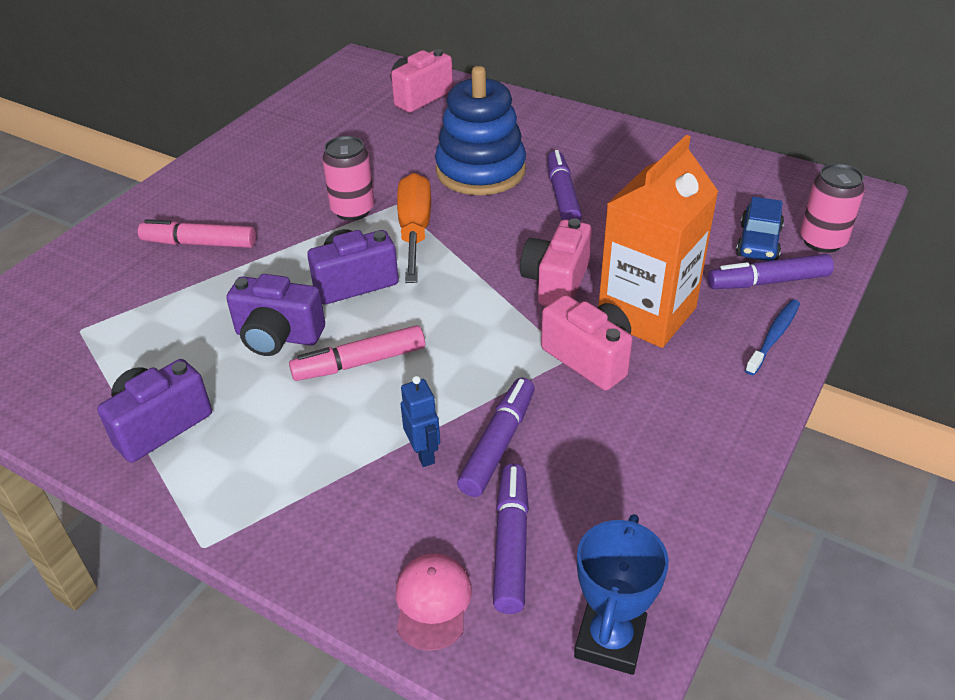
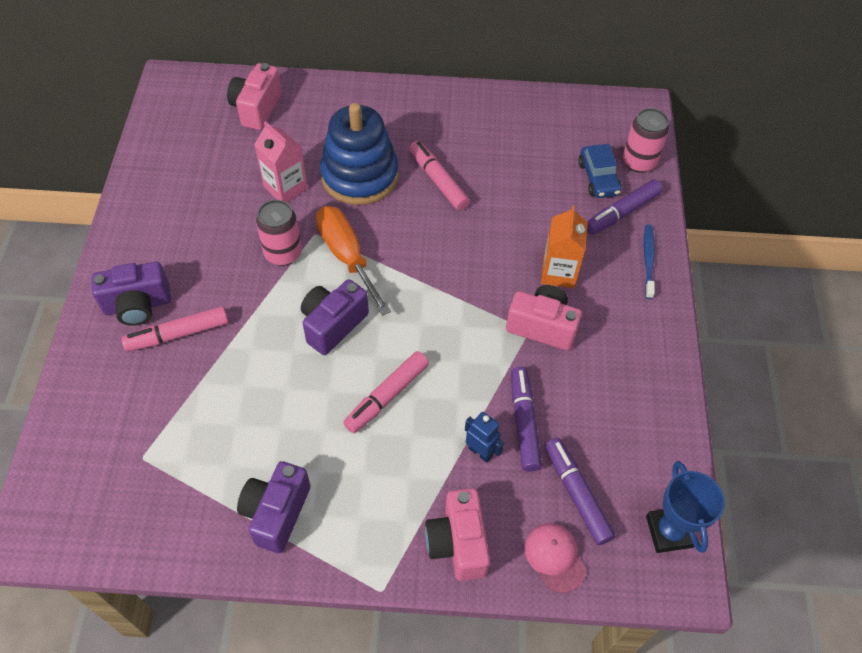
camera: 30 degrees left, 15 degrees up
(278, 336) = (309, 398): purple camera -> purple camera (137, 305)
(398, 161) = (285, 188): none -> pink carton
(556, 282) = (481, 267): pink camera -> pink camera (457, 543)
(562, 196) = (438, 180): purple marker -> pink marker
(646, 314) = (558, 272): orange carton -> orange carton, size x0.61

